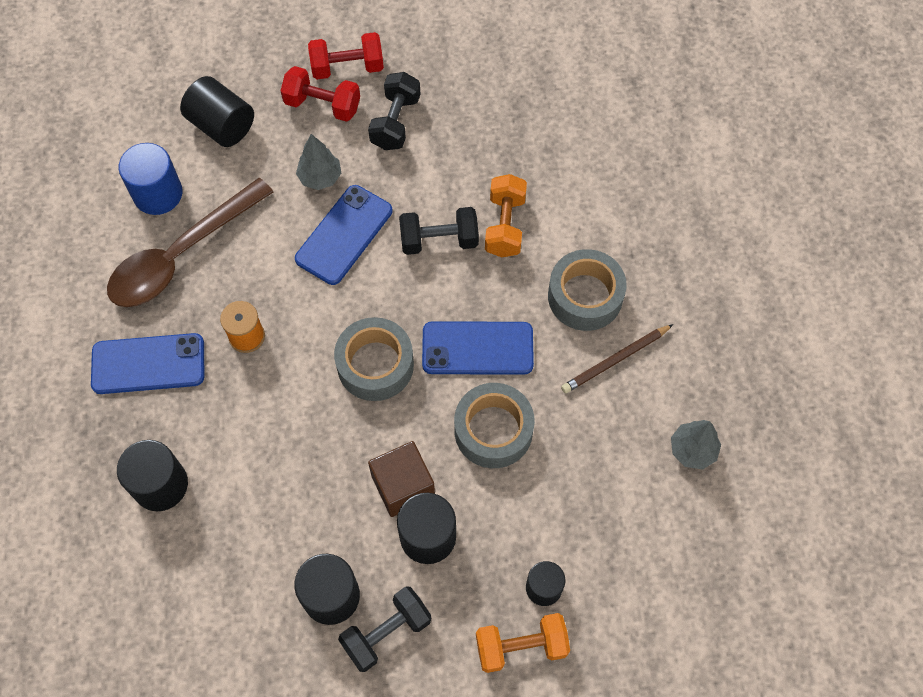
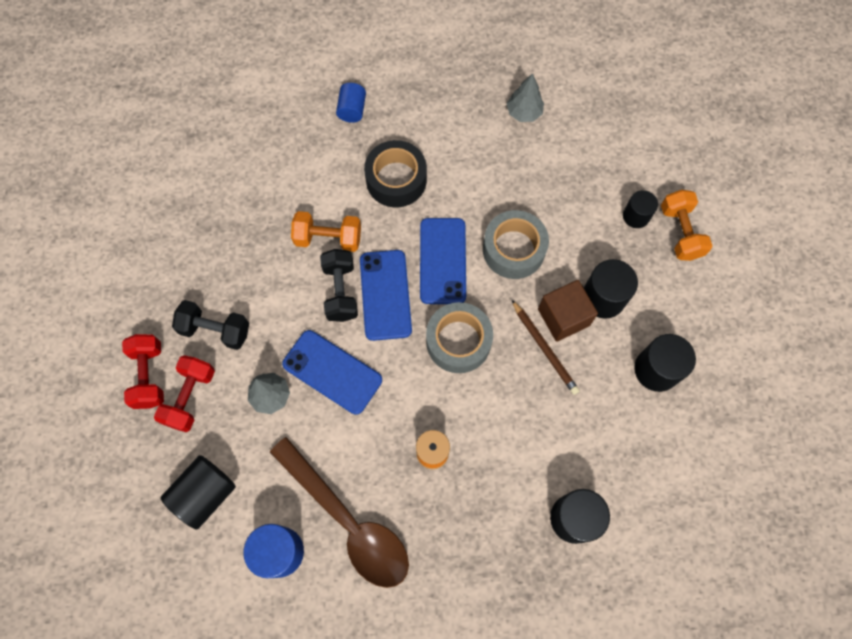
camera: 90 degrees left, 5 degrees up
(148, 364) = (460, 542): blue phone -> blue phone (385, 295)
(386, 633) = (680, 327): black dumbbell -> none
(585, 296) = (396, 180): grey tape -> black tape
(615, 360) = (452, 160): brown pencil -> brown pencil (544, 348)
(680, 245) = (352, 110): none -> blue cylinder

